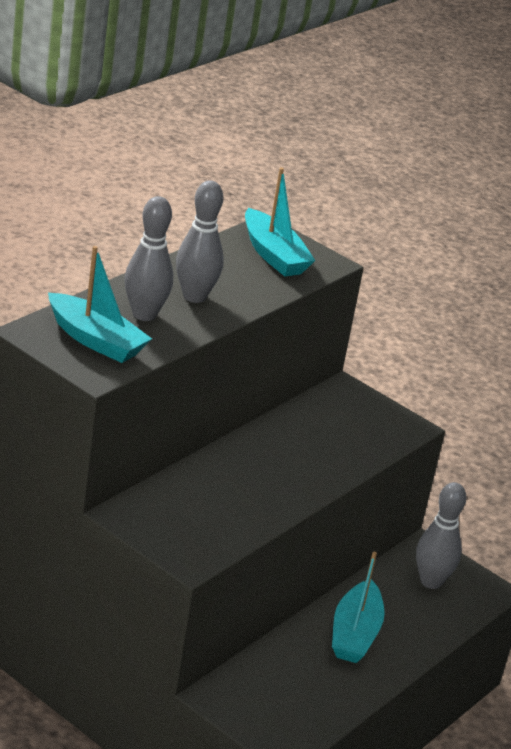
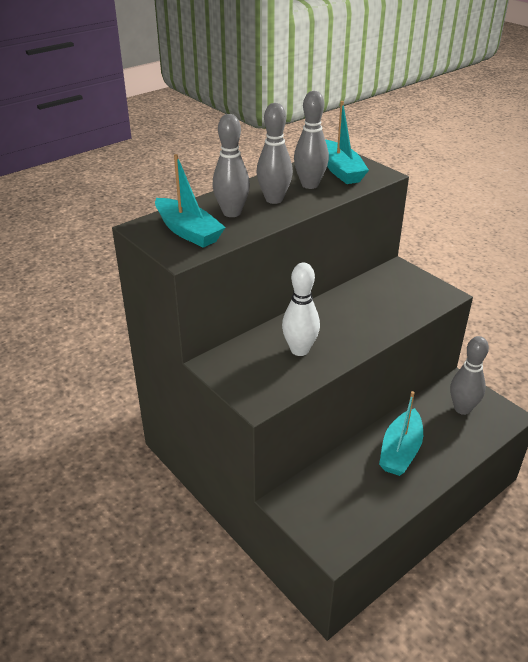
camera: 15 degrees right, 5 degrees up
(232, 497) = (299, 350): none -> white bowling pin
(236, 276) = (310, 185): none -> grey bowling pin

